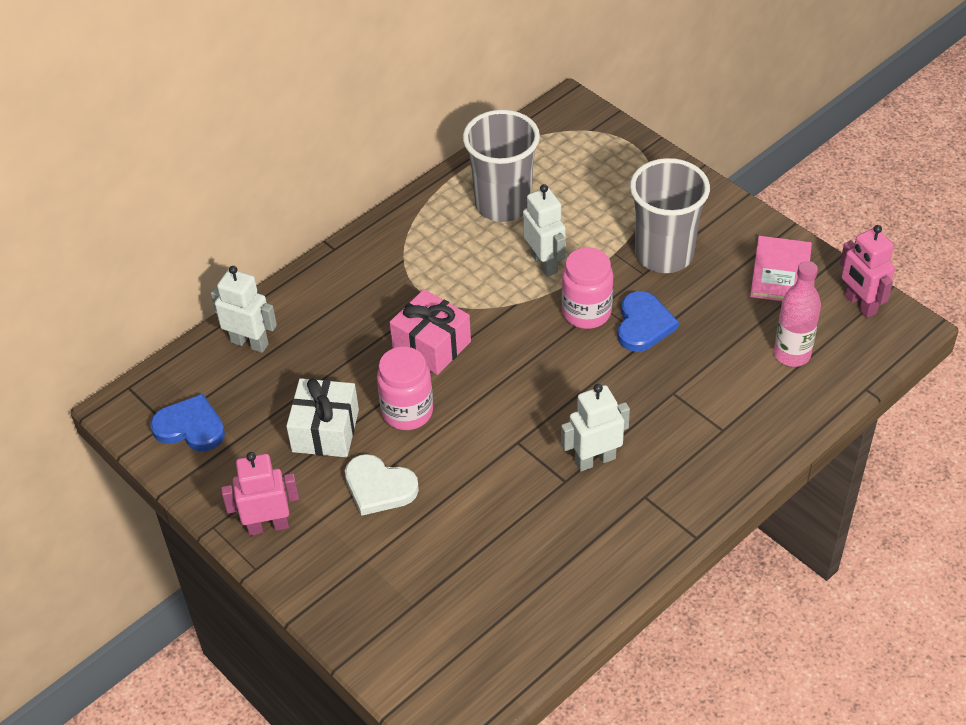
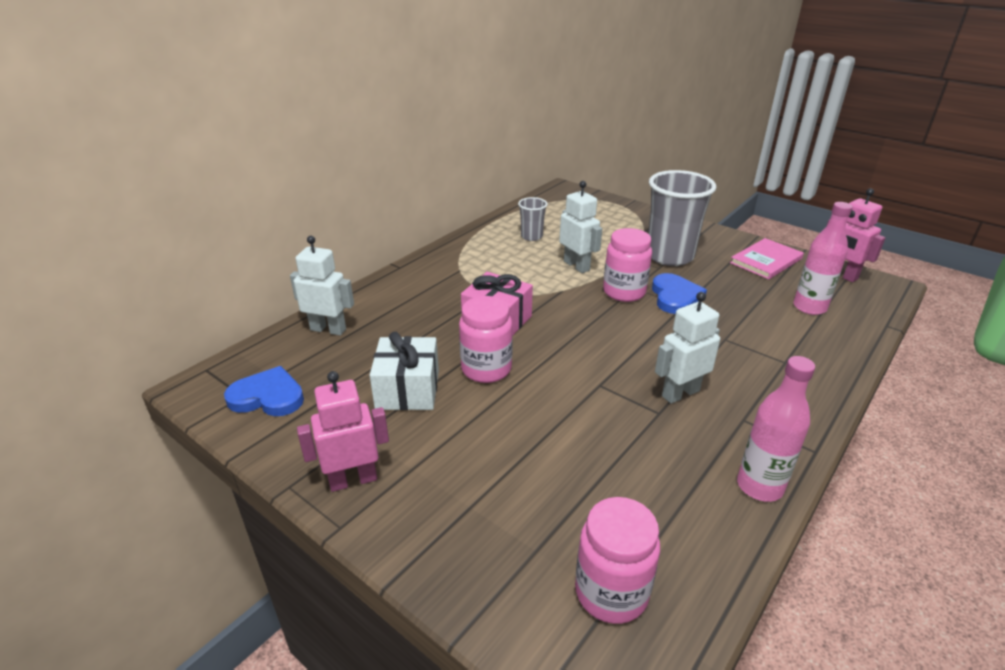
camera: 10 degrees left, 15 degrees down
(379, 487) = (471, 433): white heart -> none
(463, 645) = (611, 592): none -> pink jar
(503, 204) = (531, 236): grey cup -> grey cup, size x0.49
(626, 567) = (759, 486): none -> pink bottle
(780, 272) = (766, 261): pink book -> pink book turned 45 degrees clockwise

